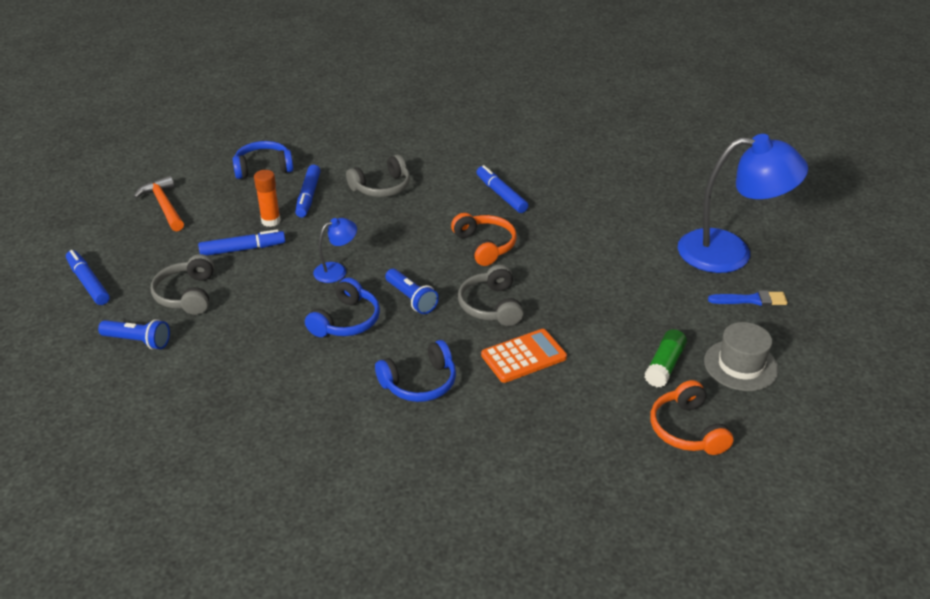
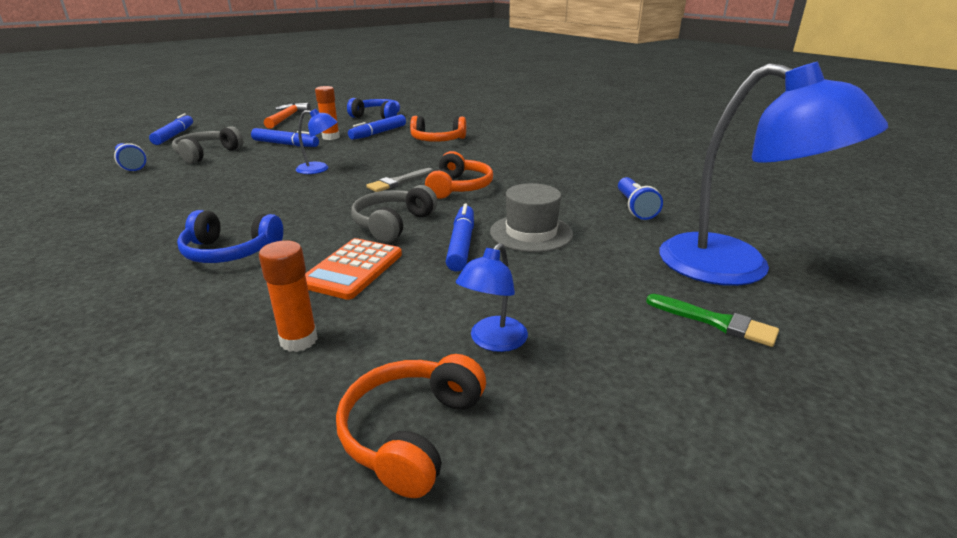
camera: 35 degrees right, 10 degrees down
(346, 321) = (266, 196): blue headphones -> none
(382, 187) = (437, 140): grey headphones -> orange headphones
(411, 299) = (337, 199): blue flashlight -> blue flashlight (635, 208)
(429, 258) = (399, 182): none -> grey brush
(501, 195) = (527, 164): blue marker -> blue marker (461, 244)
(523, 356) = (352, 269): orange calculator -> orange calculator turned 105 degrees clockwise
(568, 416) = (299, 340): none -> orange glue stick
(664, 366) = (493, 341): green glue stick -> blue lamp
(740, 365) = (607, 389): grey hat -> grey hat (531, 233)
(751, 300) = (715, 321): blue brush -> green brush

